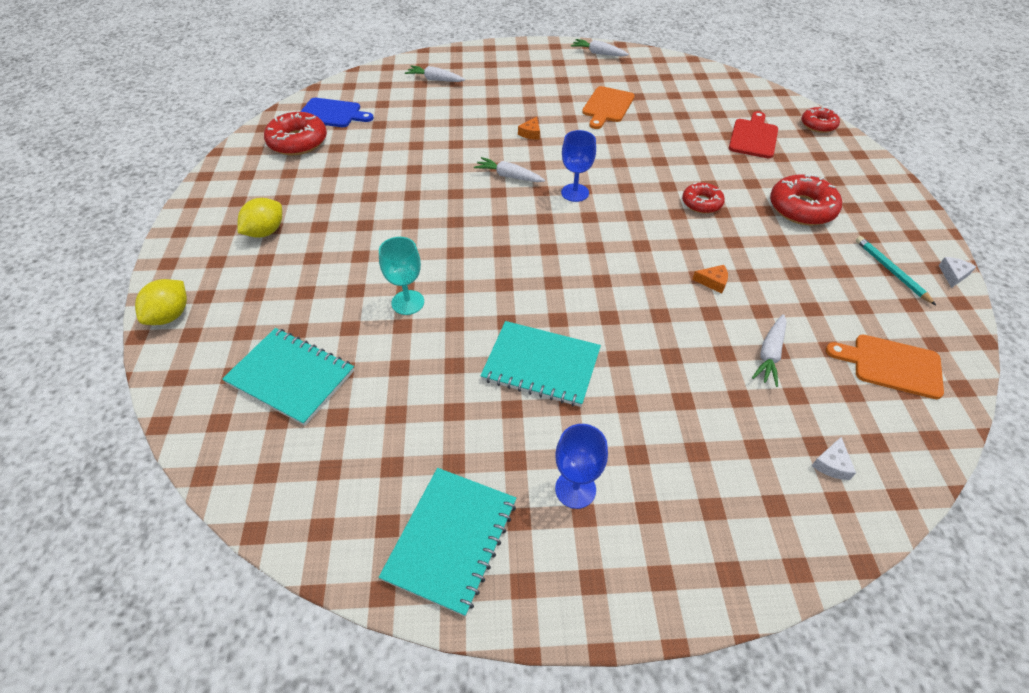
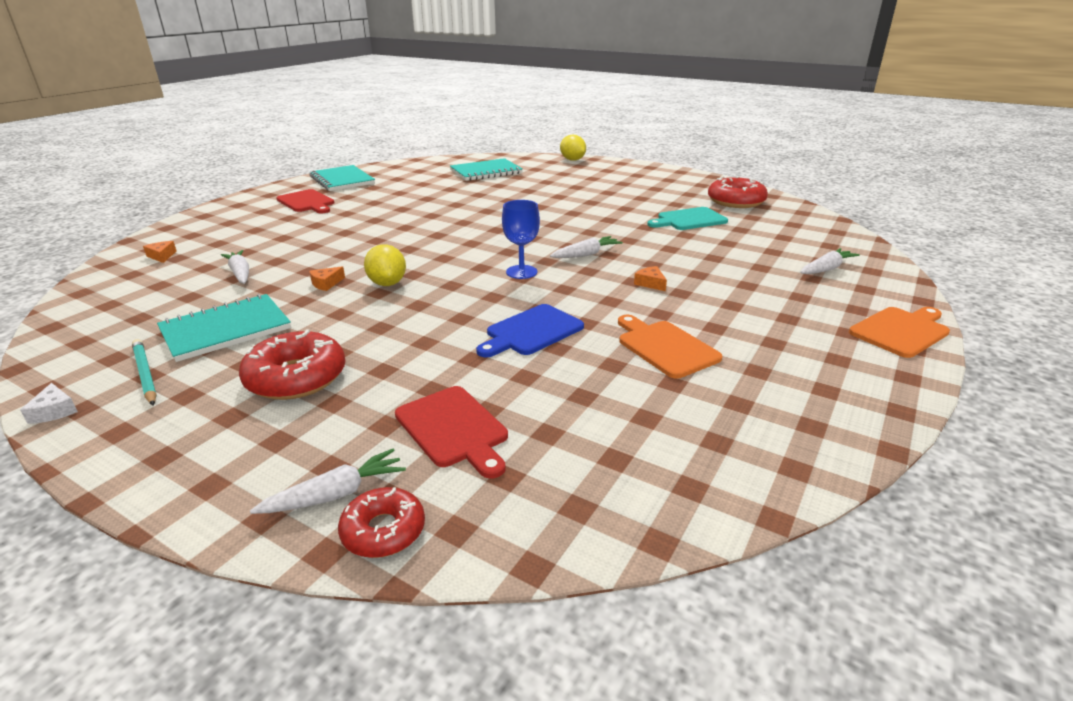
camera: 125 degrees right, 20 degrees down
(265, 232) = (621, 181): yellow lemon -> yellow lemon (387, 283)
(332, 114) = (778, 217): blue cutting board -> blue cutting board (531, 331)
(375, 152) = (689, 220): none -> turquoise cutting board
(408, 302) = (494, 198): turquoise goblet -> none
(541, 365) = (383, 214): turquoise notebook -> turquoise notebook (226, 329)
(575, 489) = (306, 202): blue goblet -> red cutting board
(598, 53) = (856, 408): white carrot -> white carrot (335, 494)
(701, 203) = (409, 323): red donut -> none
(831, 464) = (162, 256): white cheese -> orange cheese
(891, 271) = (145, 374): turquoise pencil -> turquoise pencil turned 135 degrees counterclockwise
(891, 365) = (127, 310): orange cutting board -> orange cutting board (901, 331)

